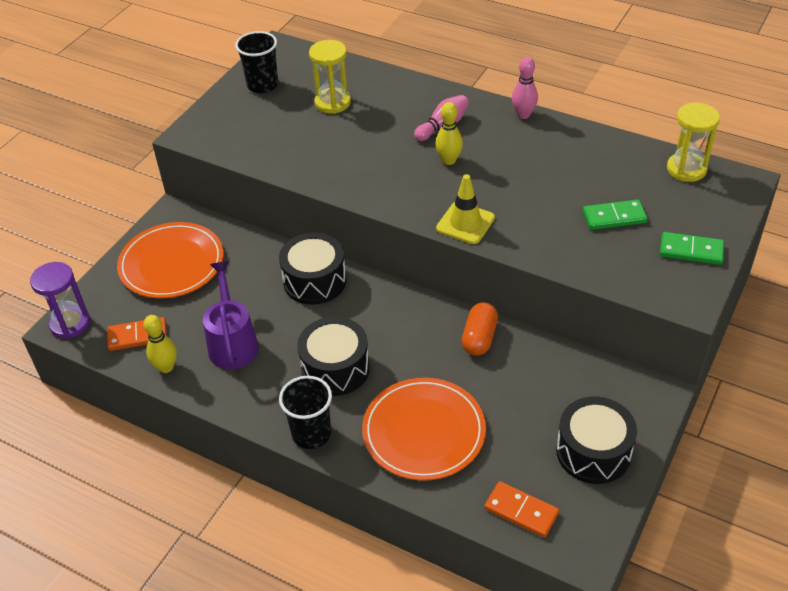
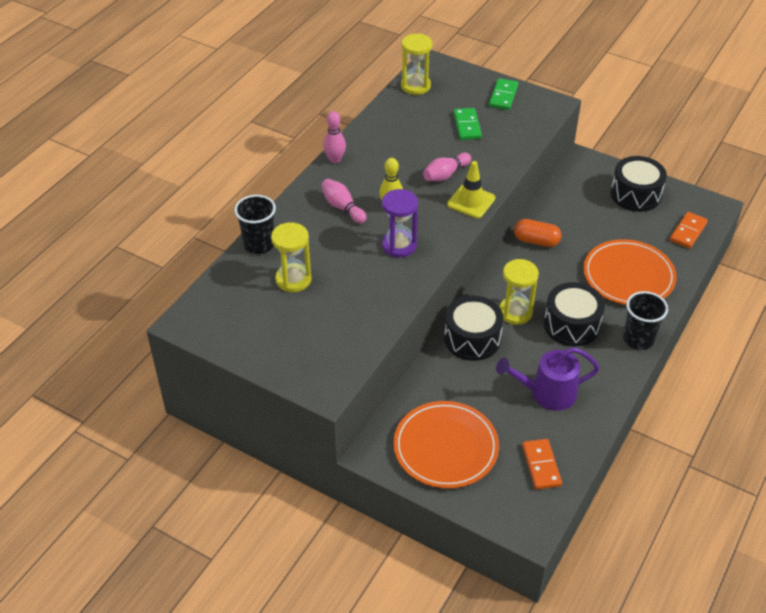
camera: 90 degrees left, 0 degrees up
(70, 323) = (526, 524): purple hourglass -> purple hourglass (399, 245)
(166, 367) = (577, 439): yellow bowling pin -> none
(262, 85) = (252, 333): black cup -> black cup (259, 244)
(355, 317) = (515, 312): none -> yellow hourglass
(512, 201) = (445, 174): none -> pink bowling pin

